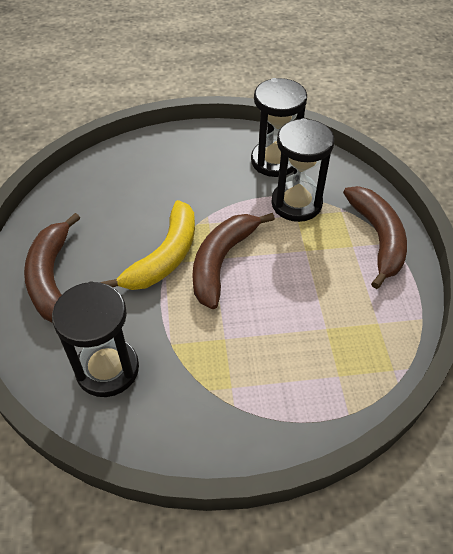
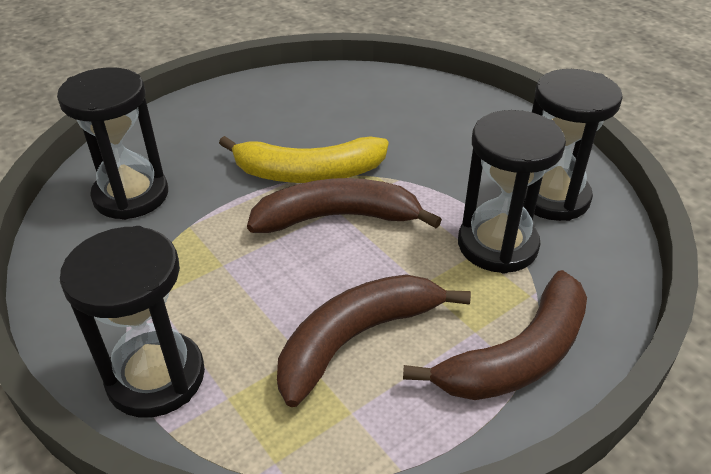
camera: 60 degrees right, 10 degrees down
(51, 278) = (222, 116): brown banana -> brown banana (356, 338)
(303, 408) = (156, 377): none -> black hourglass

